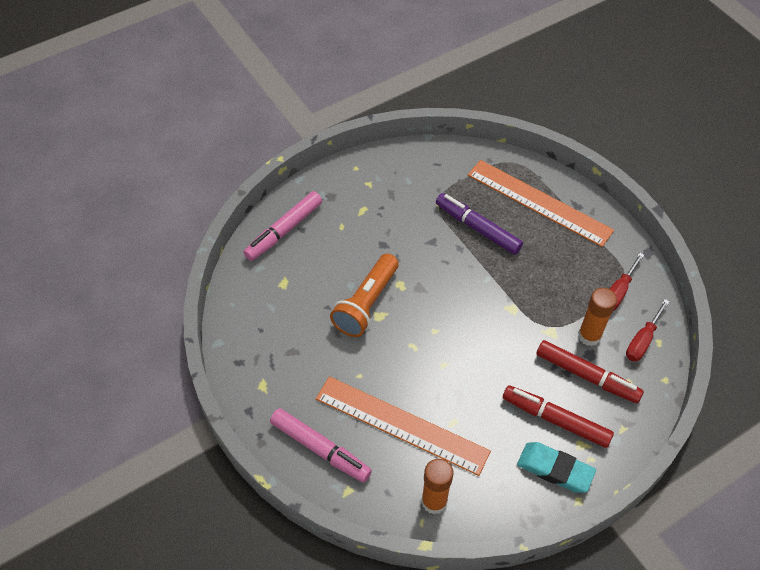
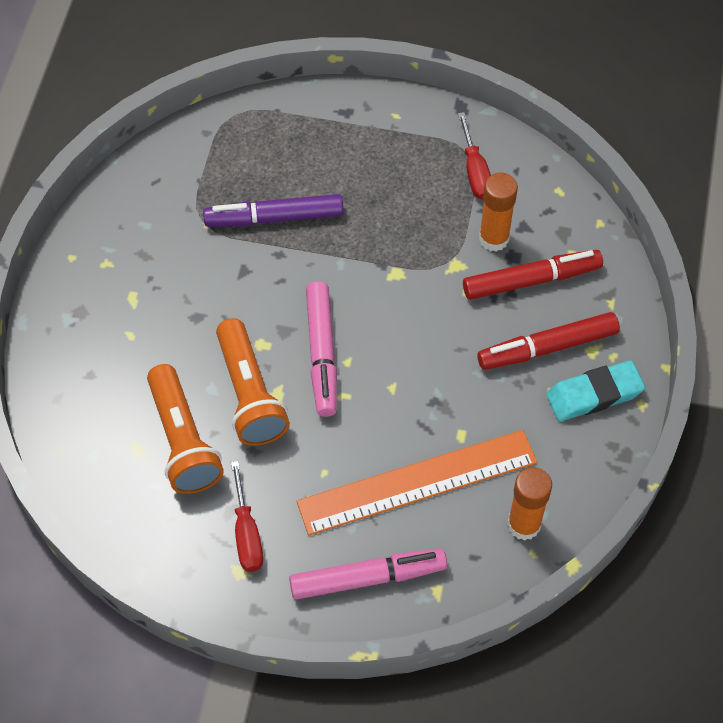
camera: 45 degrees left, 5 degrees up
(284, 231) = (72, 393): pink marker -> pink marker (322, 354)
(309, 298) = (183, 441): none -> orange flashlight
(539, 202) = (306, 138): orange ruler -> none
(642, 340) = (544, 202): red screwdriver -> red screwdriver (246, 533)

